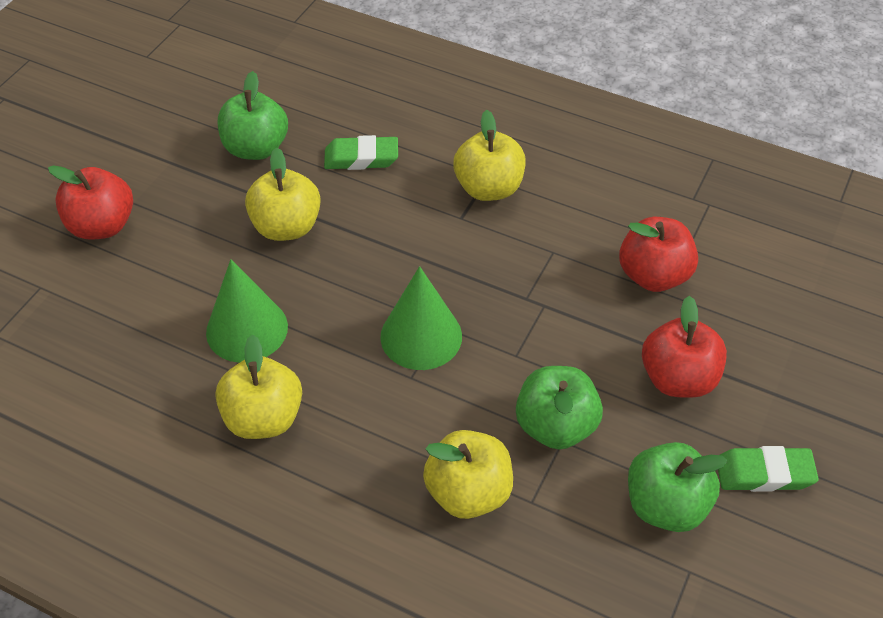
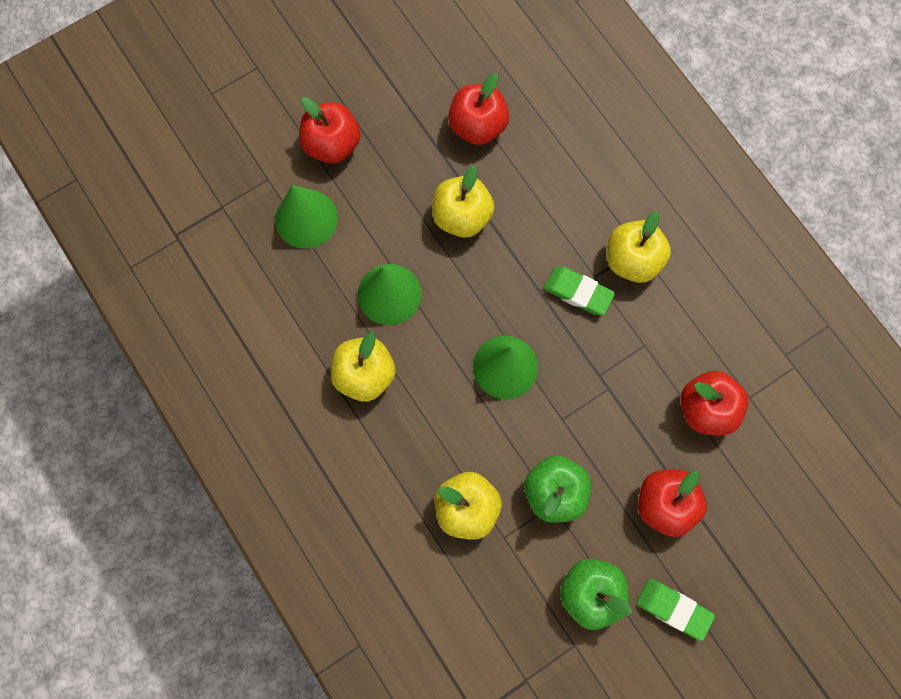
camera: 30 degrees right, 25 degrees up
(107, 303) = (306, 218): none -> green cone
(256, 148) = (477, 126): green apple -> red apple
(361, 158) = (552, 178): green eraser -> green eraser (578, 292)

